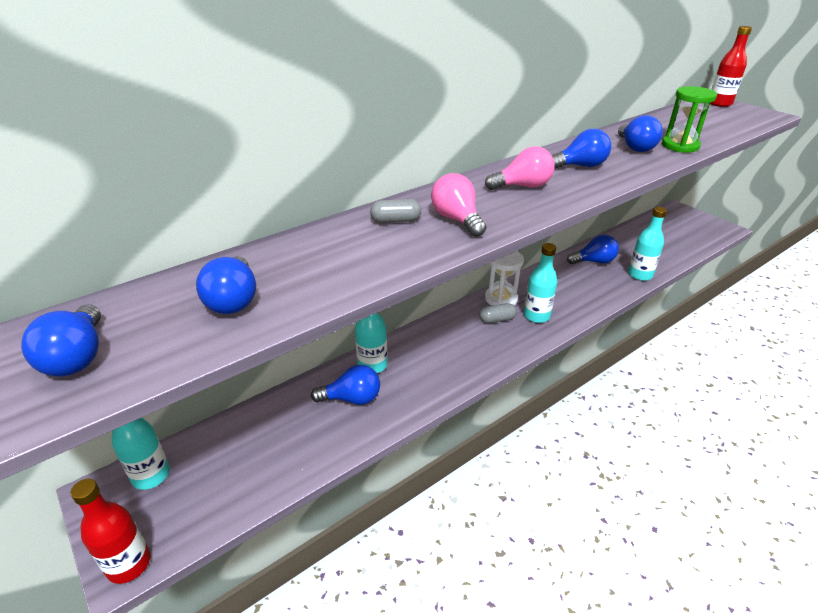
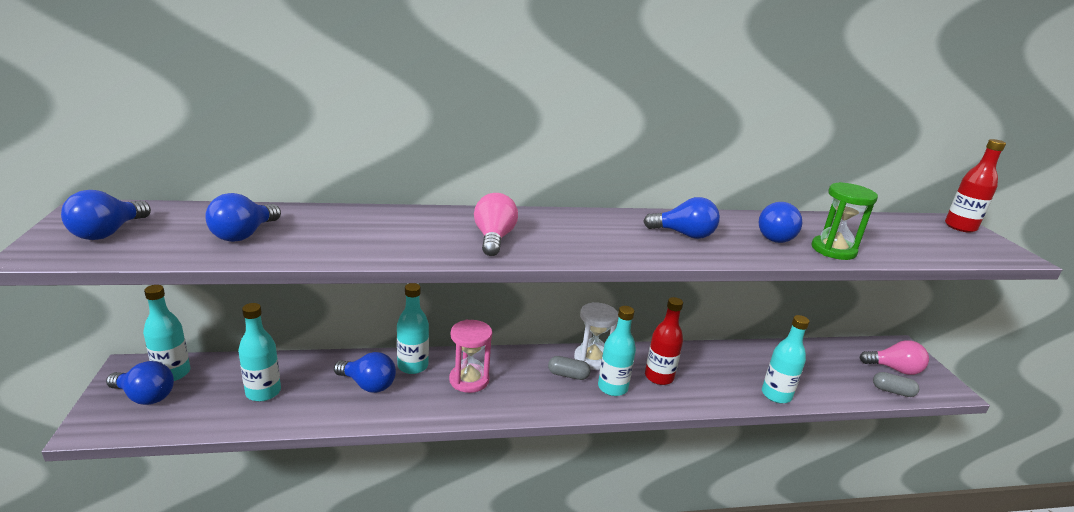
camera: 25 degrees right, 10 degrees down
(129, 564) = (98, 425): red bottle -> red bottle (659, 377)
(264, 450) = (263, 392): none -> turquoise bottle
(396, 221) = (441, 223): grey capsule -> grey capsule (892, 391)
(429, 357) = (469, 380): none -> pink hourglass
(522, 186) = (597, 233): pink light bulb -> pink light bulb (894, 369)
(594, 261) = (733, 362): blue light bulb -> blue light bulb (145, 396)

